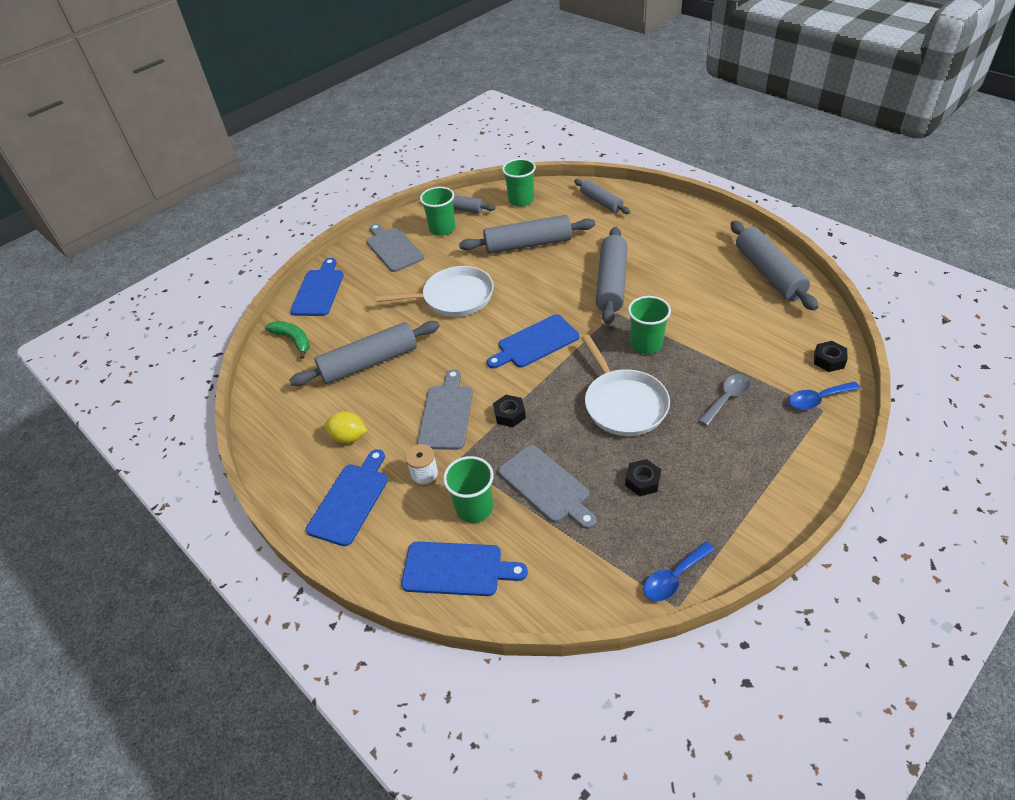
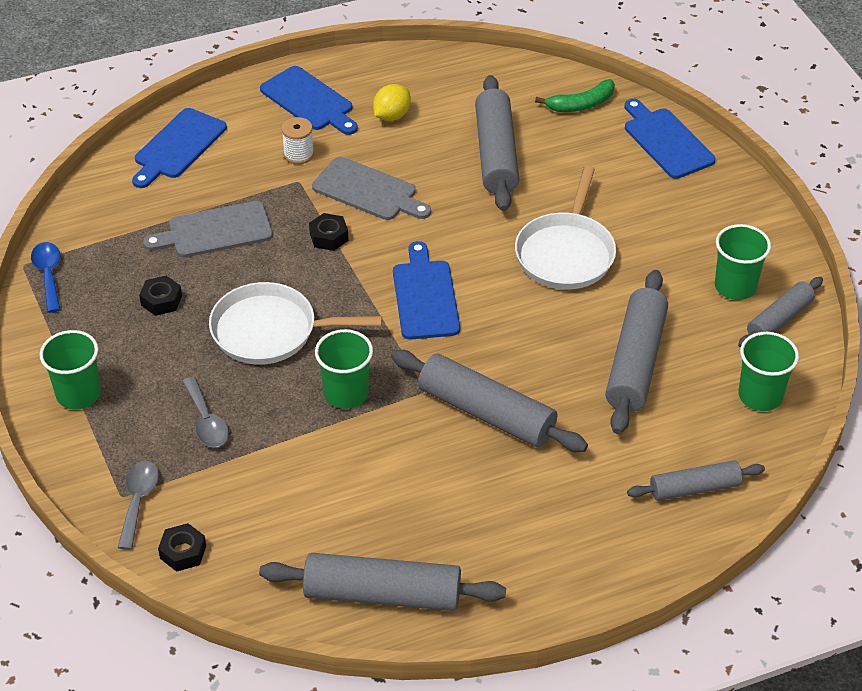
camera: 110 degrees right, 0 degrees up
(318, 290) = (666, 141): blue cutting board -> blue cutting board turned 150 degrees counterclockwise
(393, 248) = (718, 226): grey cutting board -> none
(474, 508) = (232, 175): green cup -> green cup (78, 394)
(817, 399) = (138, 501): blue spoon -> grey spoon

